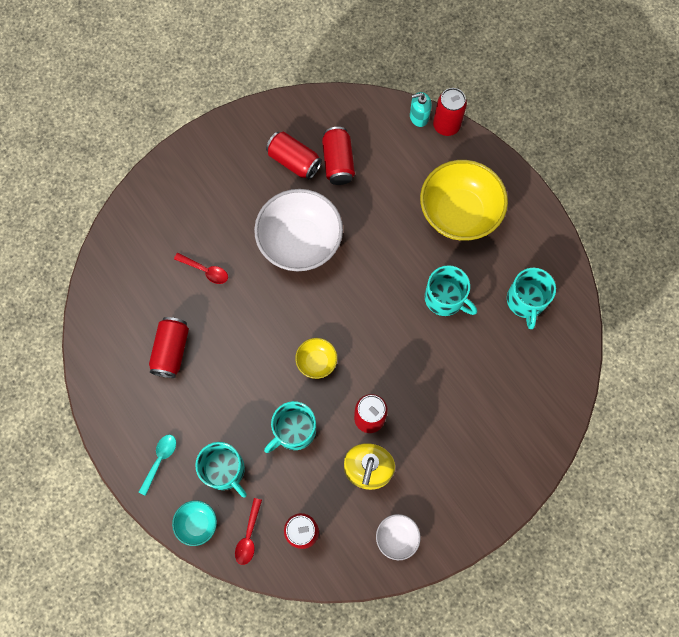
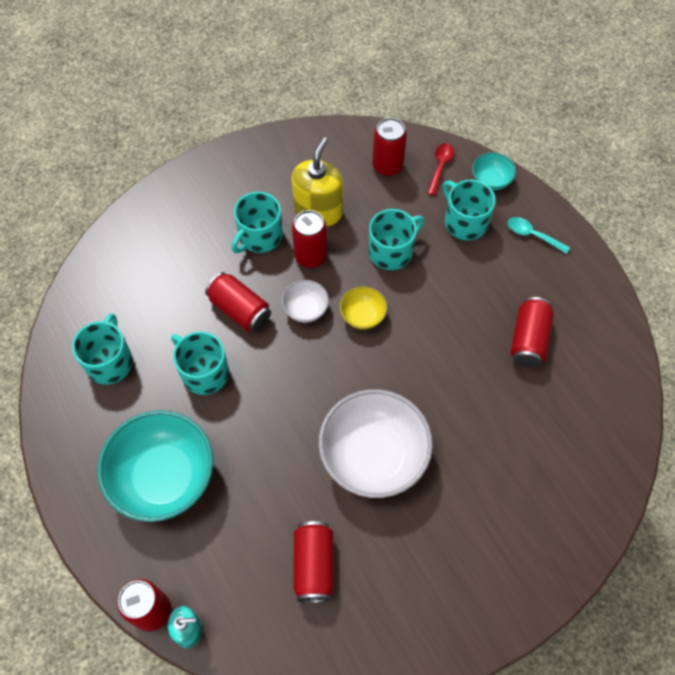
camera: 175 degrees left, 10 degrees down
(160, 460) = (532, 235): turquoise spoon -> turquoise spoon turned 90 degrees clockwise
(205, 270) = (493, 429): red spoon -> none
(294, 161) = (375, 572): red can -> red can (240, 310)
(397, 537) = (297, 156): white bowl -> white bowl (305, 309)
(420, 436) = (259, 236): none -> turquoise mug
(459, 213) = (163, 477): yellow bowl -> turquoise bowl

